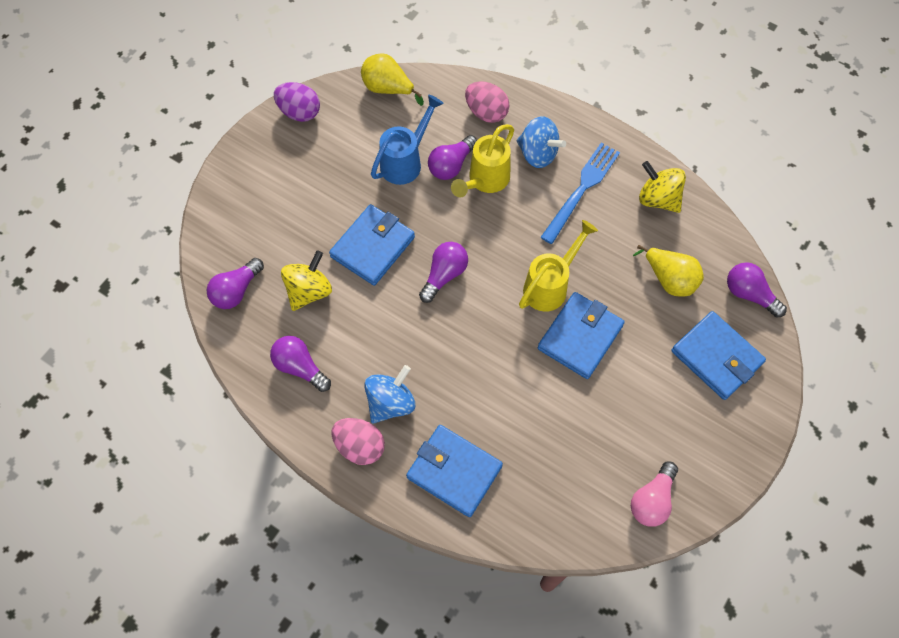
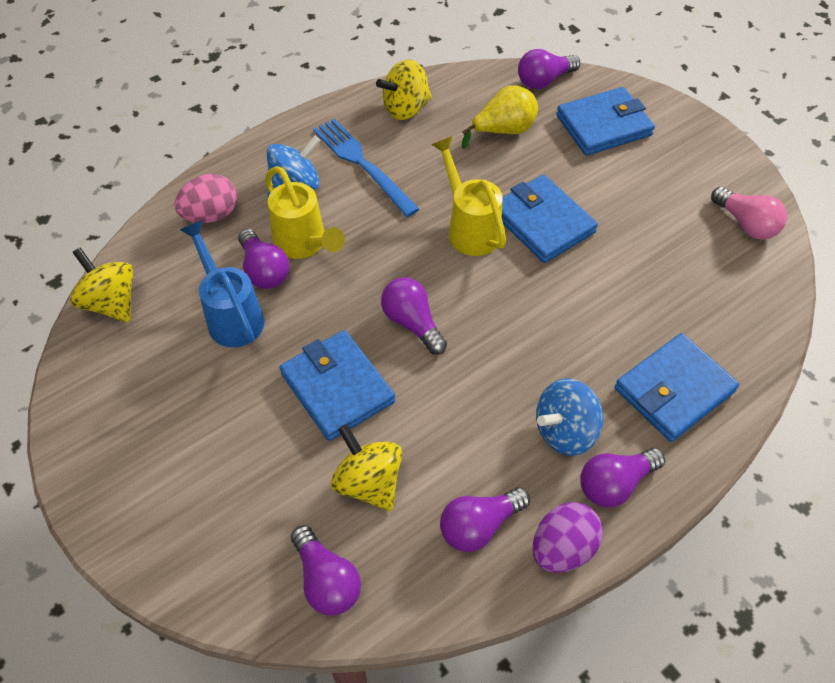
camera: 70 degrees left, 10 degrees down
(299, 112) = (79, 416): purple egg -> purple egg (562, 548)
(360, 446) = (615, 484): pink egg -> purple light bulb
(388, 89) = (111, 303): yellow pear -> yellow spinning top
(390, 402) = (565, 431): blue spinning top -> blue spinning top turned 90 degrees counterclockwise

